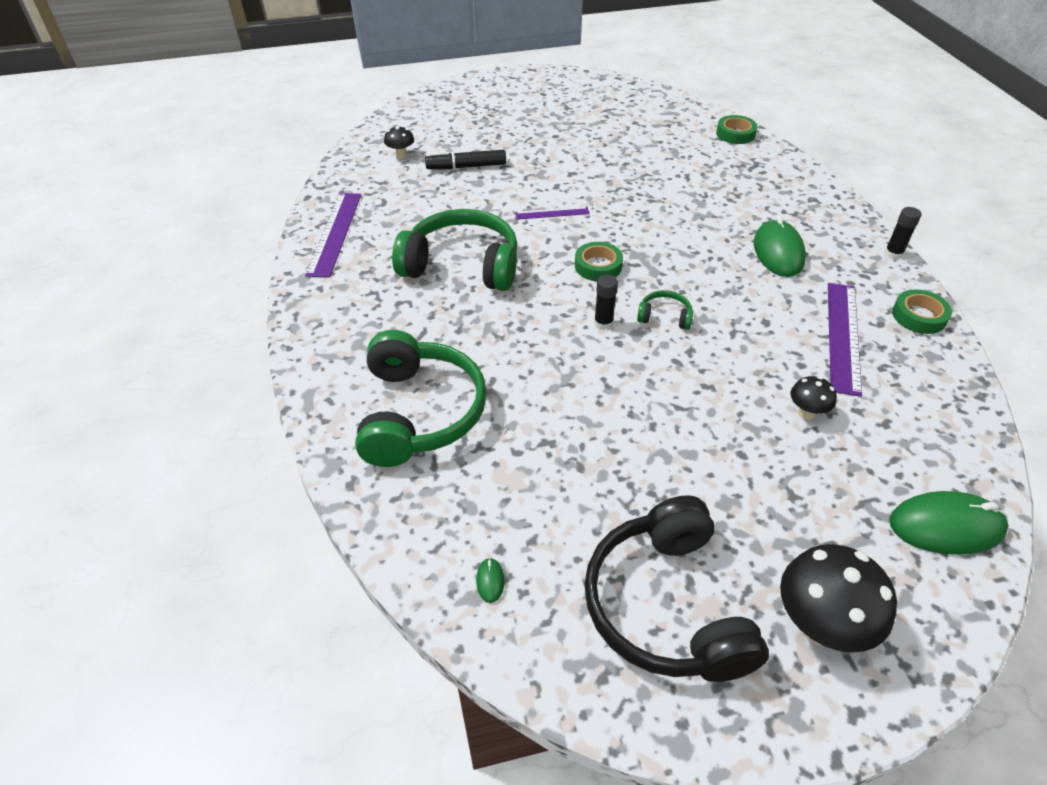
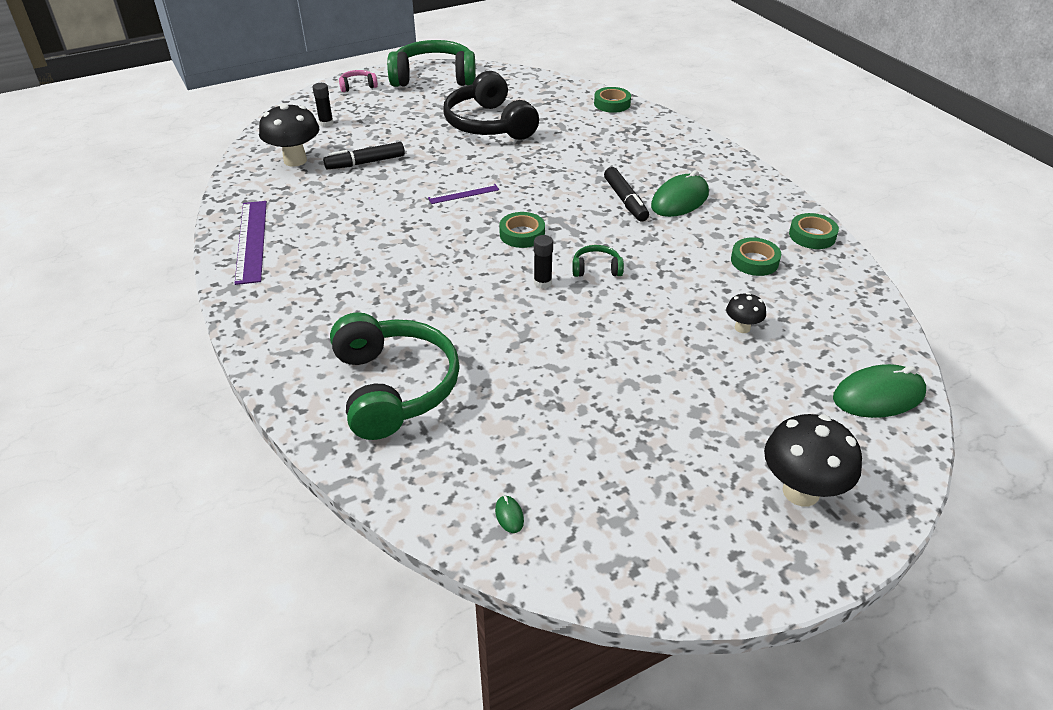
camera: 15 degrees left, 5 degrees down
(401, 155) = (295, 160): black mushroom -> black mushroom, size x1.92
(462, 265) = (392, 252): green headphones -> green headphones (434, 77)
(484, 86) = (358, 86): none -> pink headphones
(666, 606) = (670, 503): black headphones -> black headphones (489, 124)
(718, 244) = (625, 201): none -> black marker
(778, 252) = (680, 200): green mouse -> green mouse turned 60 degrees clockwise
(843, 336) = (754, 261): purple ruler -> green tape
(893, 254) = (777, 188): black glue stick -> black glue stick (326, 123)

